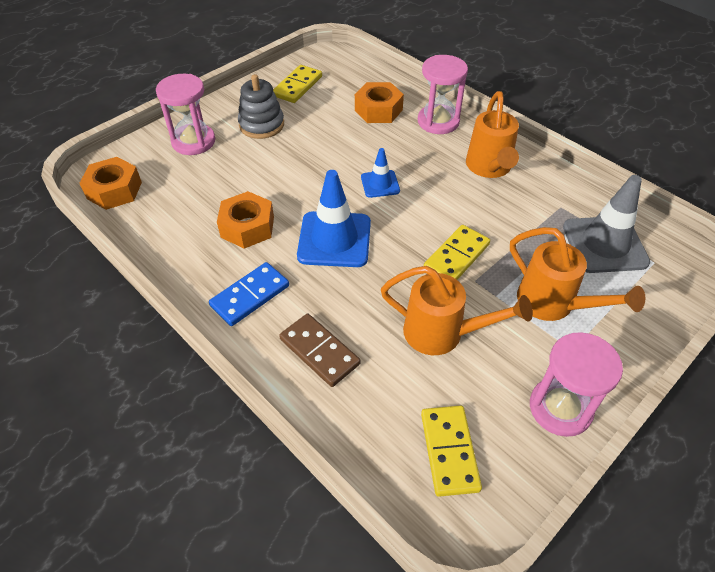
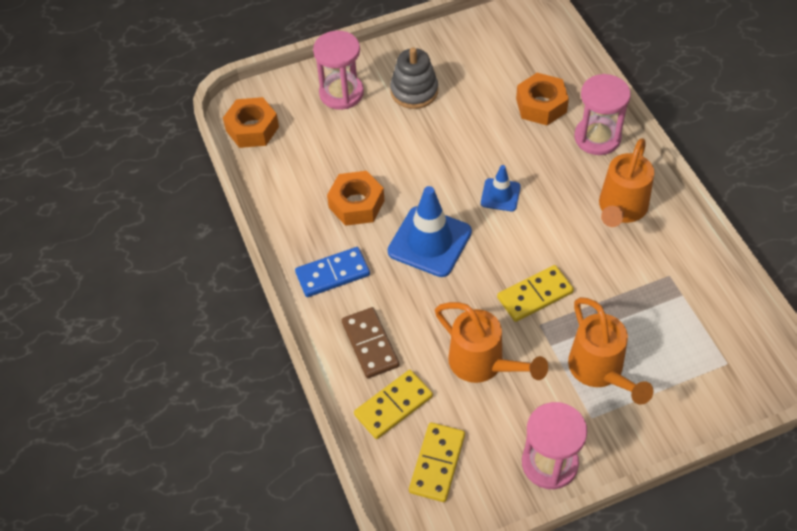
camera: 25 degrees right, 5 degrees up
(297, 86) = (470, 52): yellow domino -> yellow domino (393, 406)
(604, 244) = (688, 329): grey traffic cone -> none

